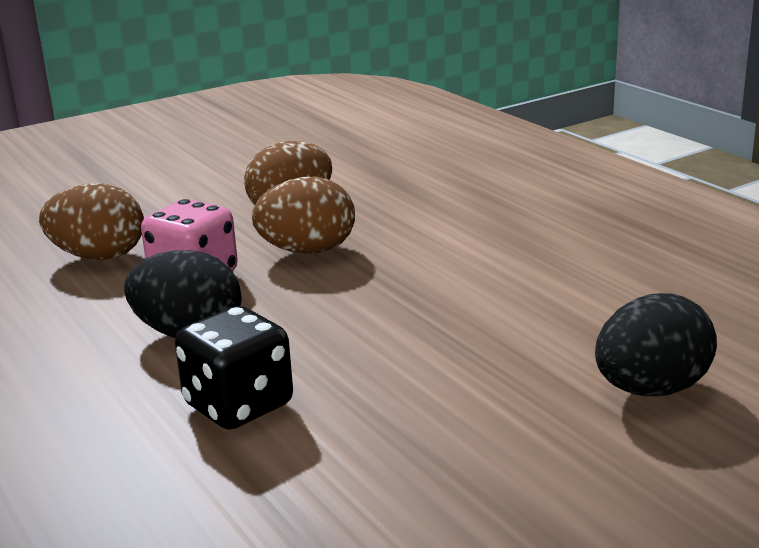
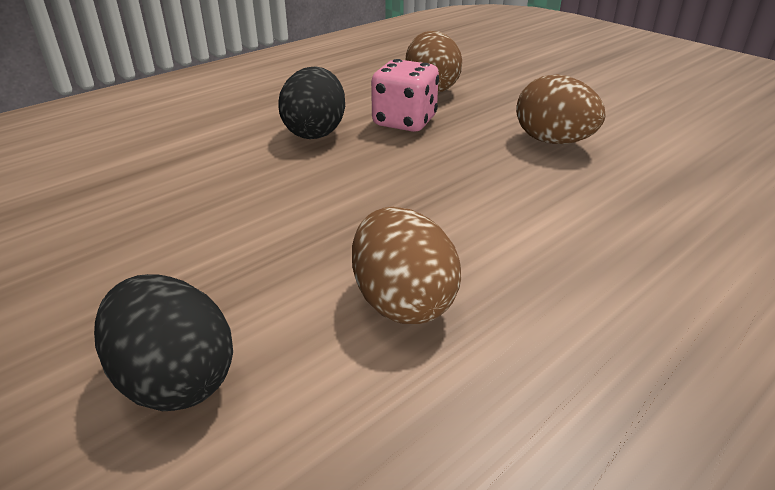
camera: 80 degrees right, 10 degrees up
(238, 405) = (211, 161): black dice -> none
(307, 251) = (467, 158): brown egg -> brown egg (402, 302)

